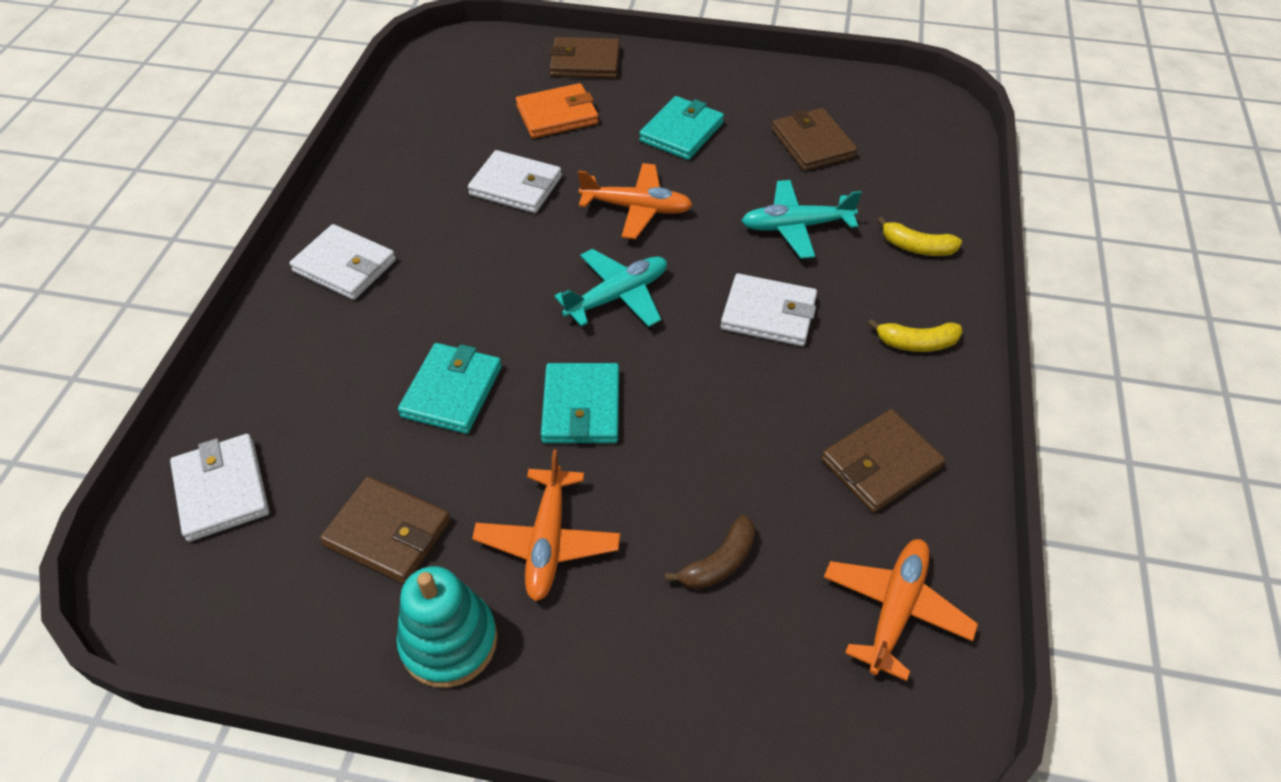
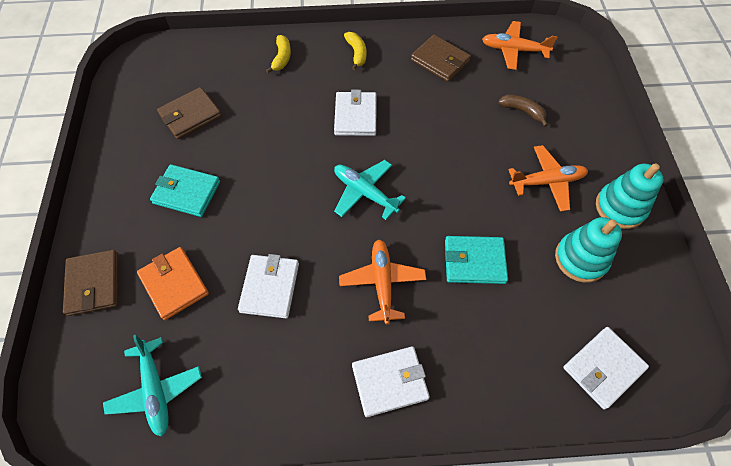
camera: 105 degrees left, 10 degrees up
(345, 266) = (389, 382): white wallet -> white wallet turned 60 degrees clockwise
(388, 533) = (580, 259): brown wallet -> turquoise stacking toy
(581, 407) = (457, 189): turquoise wallet -> none
(637, 208) = (278, 201): orange plane -> orange plane (382, 282)
(796, 226) = (277, 113): turquoise plane -> turquoise plane (156, 390)

